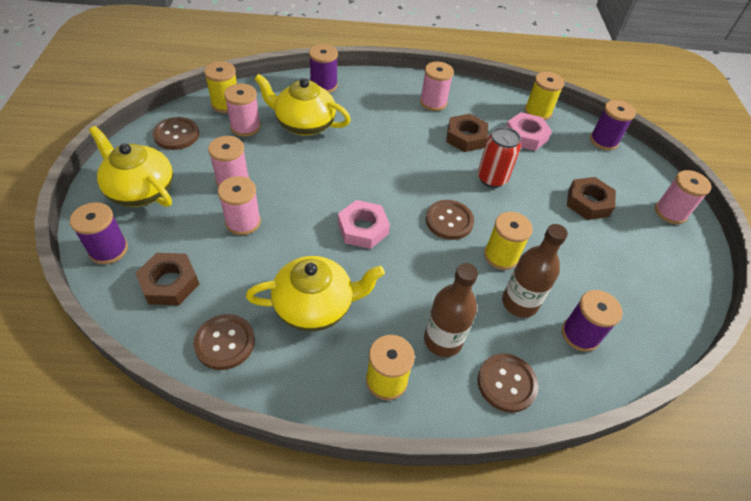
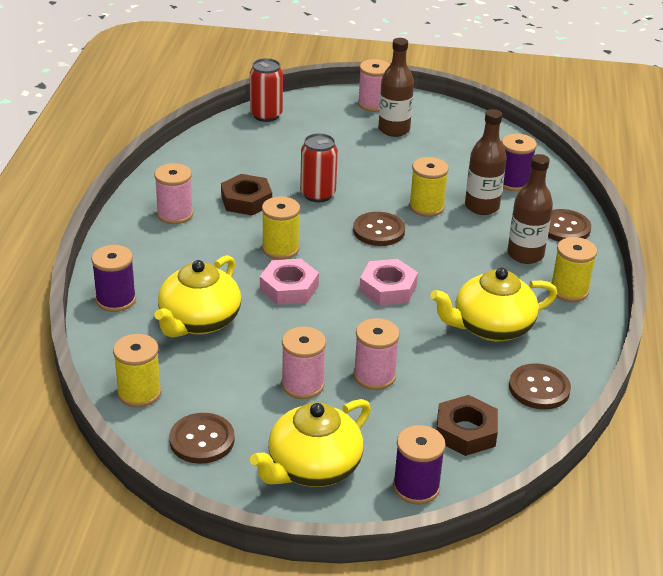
camera: 80 degrees left, 15 degrees down
(245, 127) = (195, 374): pink spool -> none
(315, 306) = (491, 327): yellow teapot -> yellow teapot turned 105 degrees counterclockwise
(526, 136) = (250, 161): pink nut -> pink nut (289, 288)
(537, 112) = (209, 145): yellow spool -> yellow spool (280, 249)
(588, 202) = (357, 144): brown nut -> none
(603, 141) = (266, 115): purple spool -> red can
(631, 229) = (394, 130): none -> brown bottle

